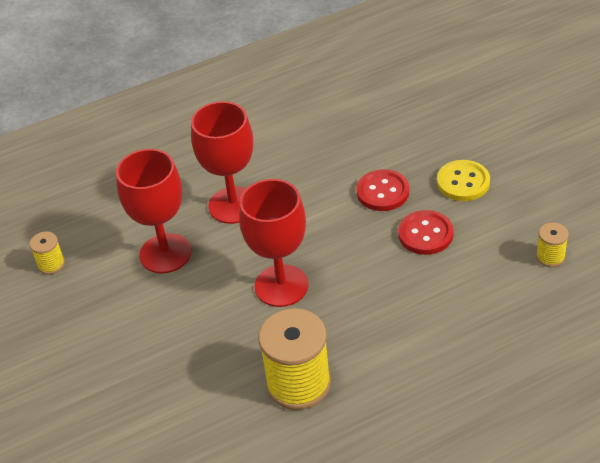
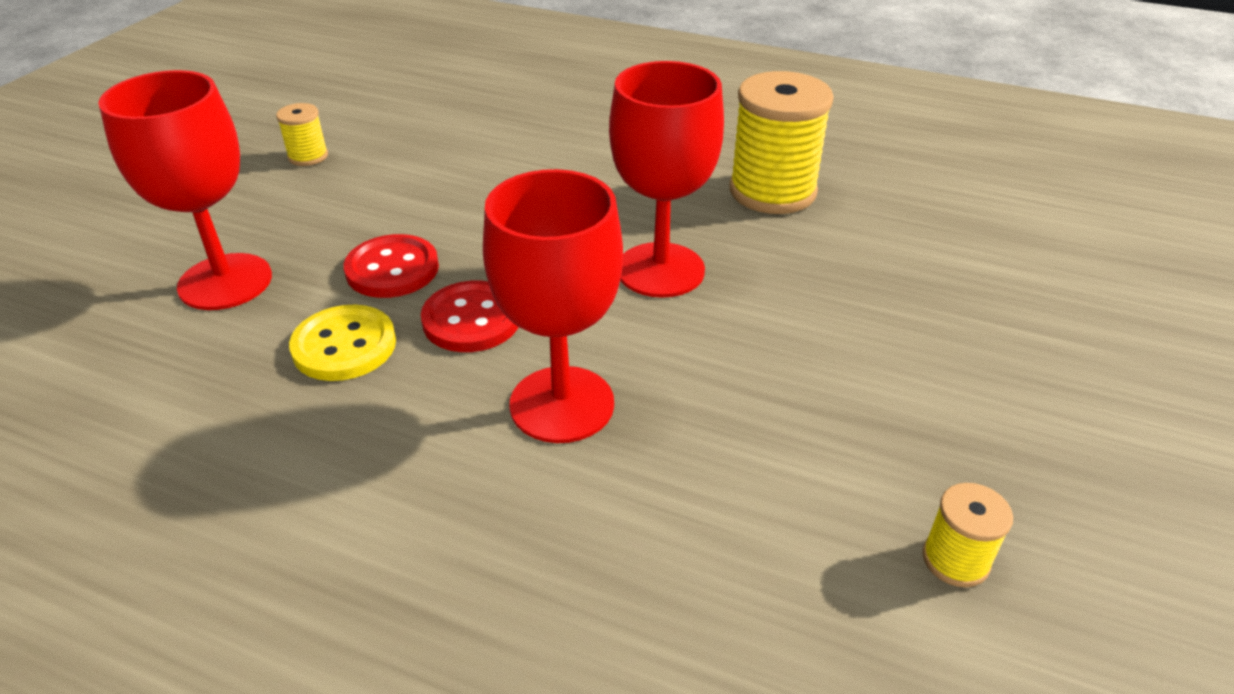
camera: 135 degrees left, 5 degrees down
(165, 253) = (745, 418): red goblet -> red goblet (225, 282)
(425, 234) = (447, 205): red button -> red button (472, 319)
(463, 182) = (316, 215): yellow button -> yellow button (344, 346)
(550, 257) = (406, 123): yellow spool -> yellow spool (308, 156)

